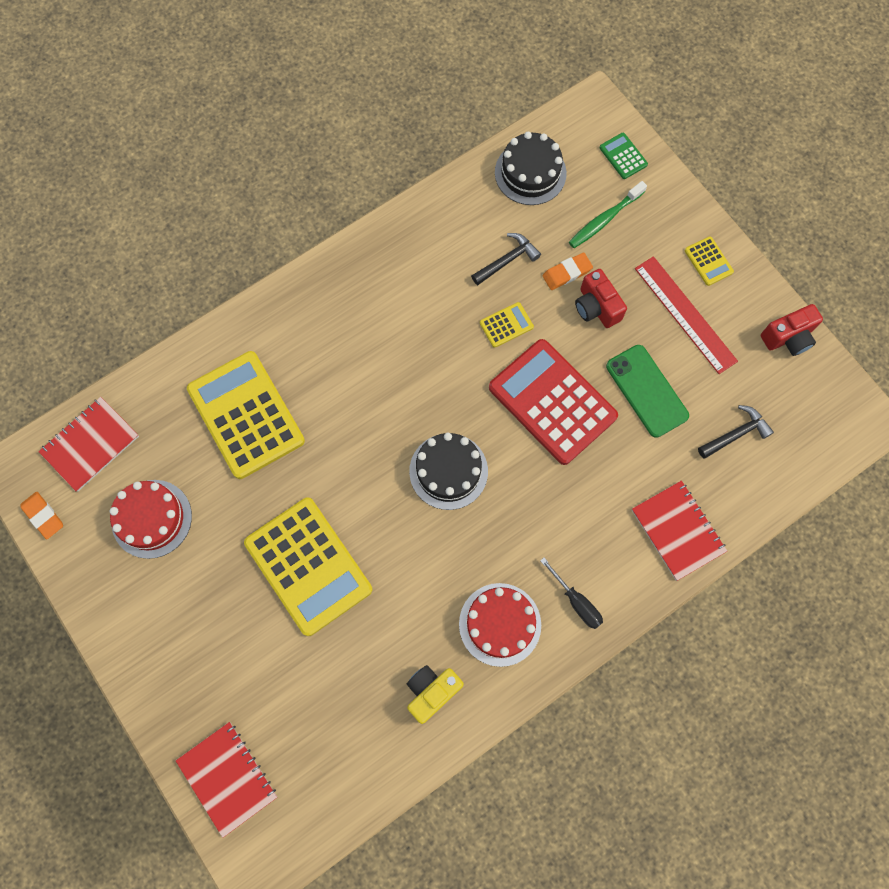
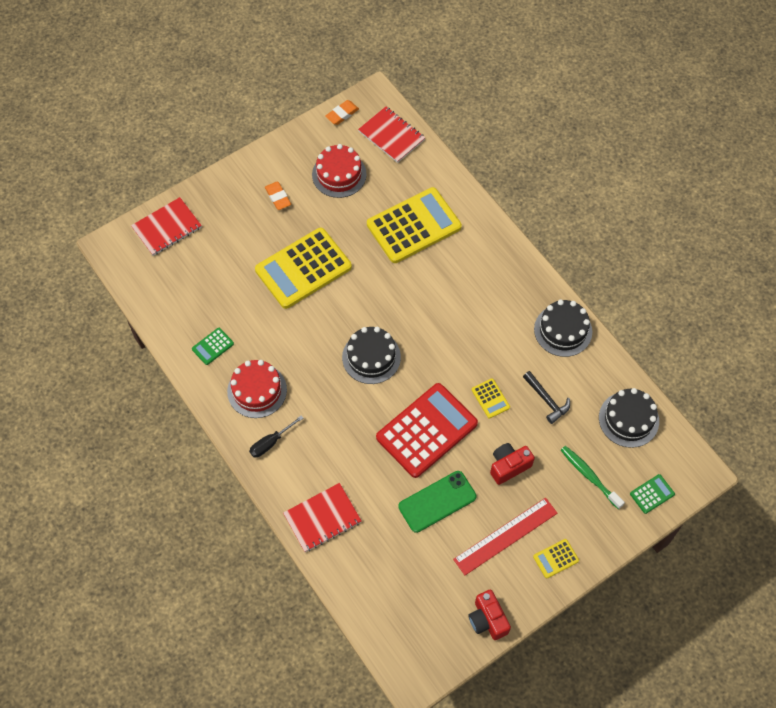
camera: 90 degrees right, 10 degrees down
(410, 237) = (563, 330): none -> black cake
(432, 692) = (213, 346): yellow camera -> green calculator
(567, 273) = (538, 445): orange eraser -> orange eraser (278, 197)
(736, 434) = (401, 569): black hammer -> none

